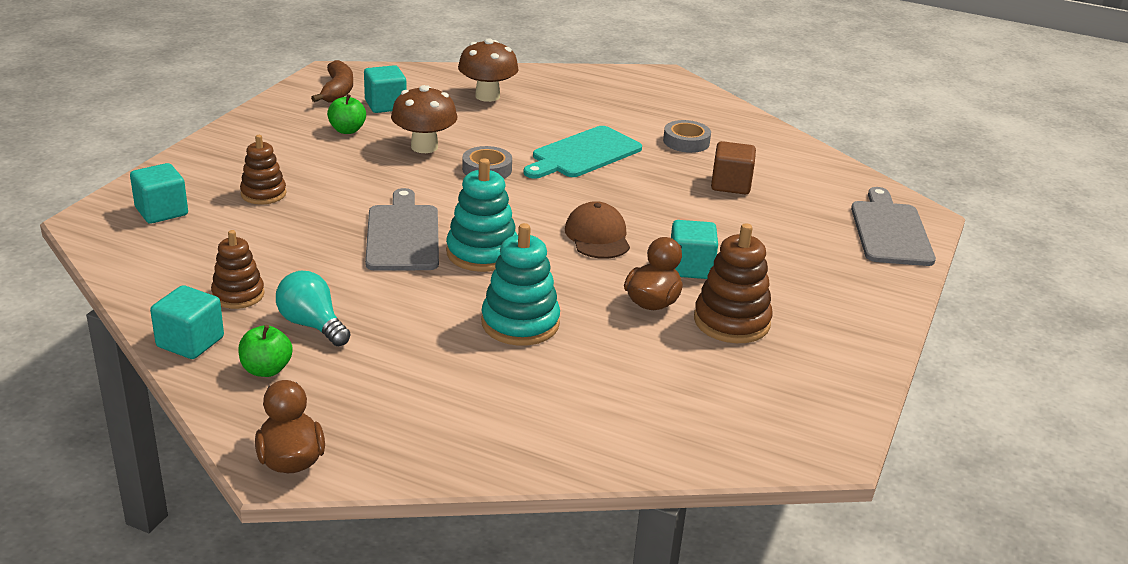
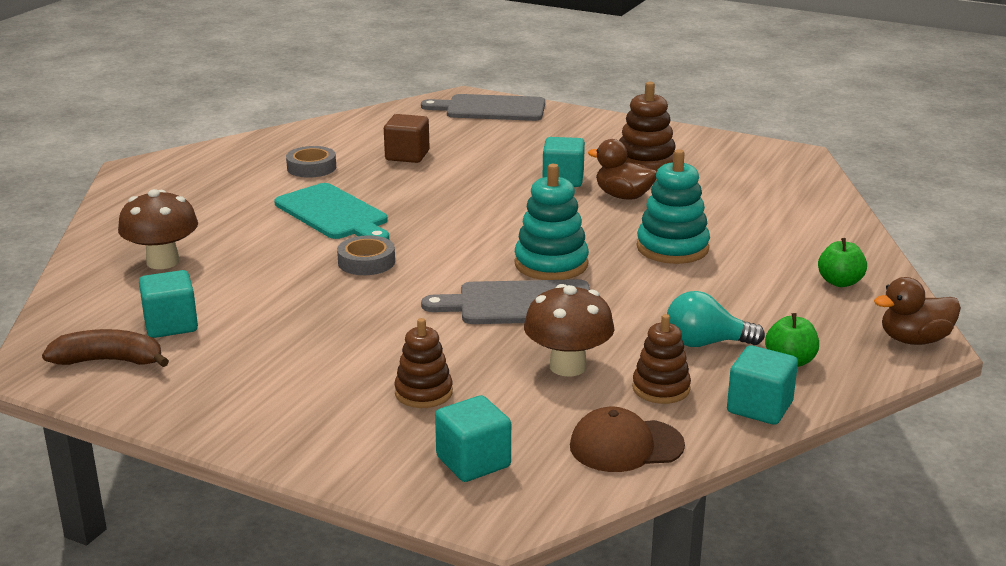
camera: 85 degrees left, 5 degrees down
(312, 325) = (705, 343): turquoise light bulb -> turquoise light bulb turned 45 degrees clockwise
(347, 130) = (245, 347): green apple -> green apple (840, 282)
(424, 147) = (303, 297): brown mushroom -> brown mushroom (568, 366)
(597, 236) = (511, 213): brown cap -> brown cap (626, 446)

